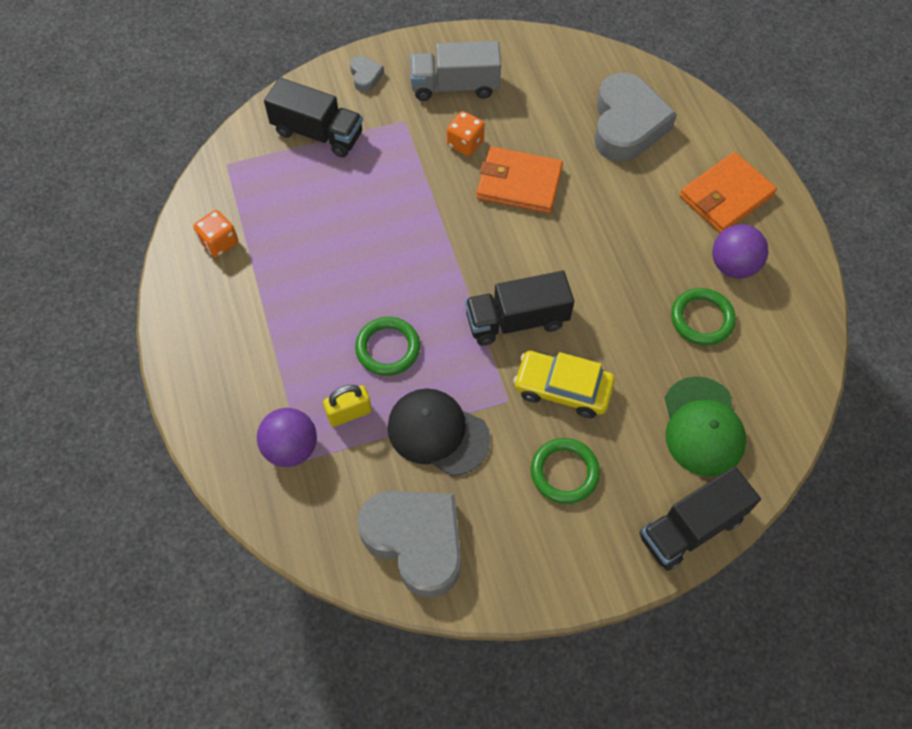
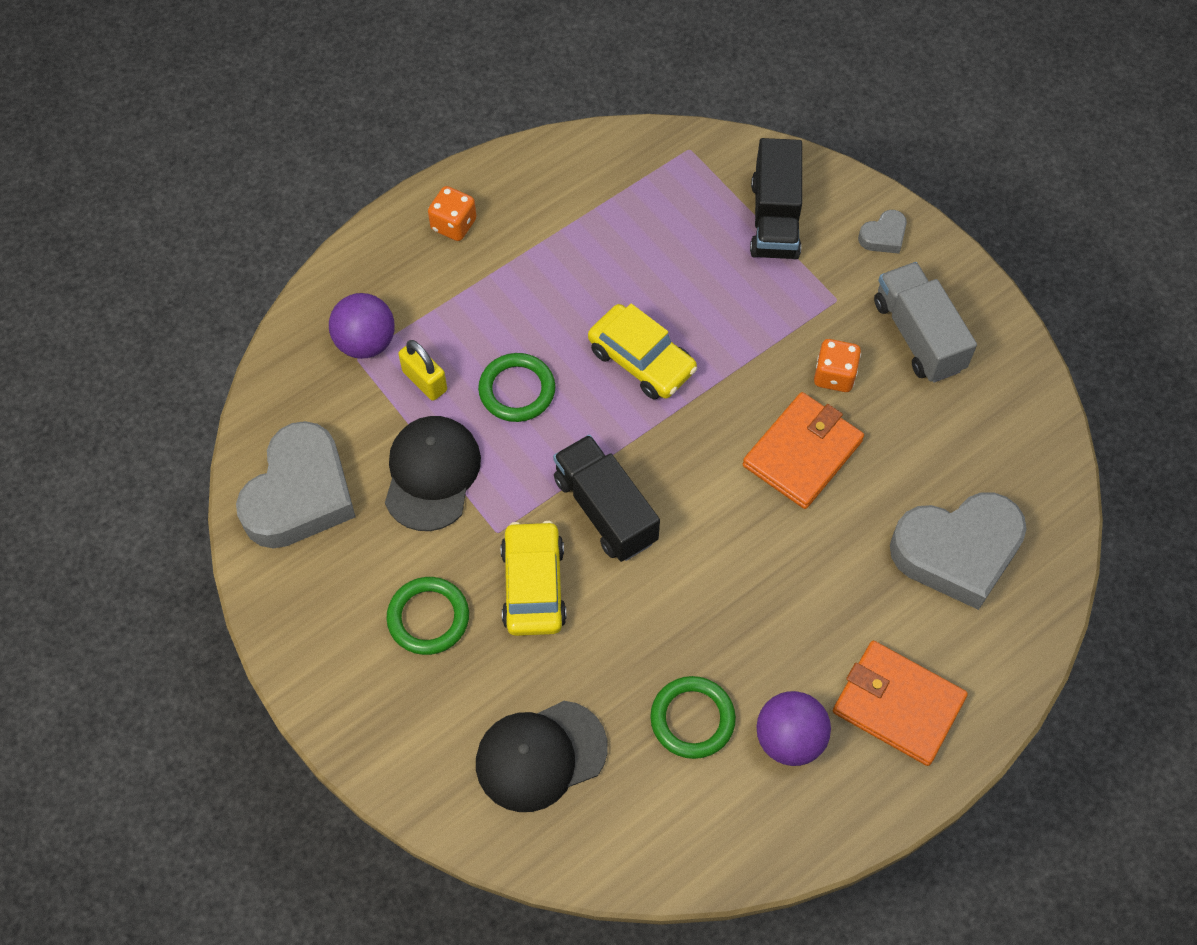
camera: 70 degrees right, 0 degrees up
(219, 243) = (584, 183): orange dice -> orange dice (453, 225)
(399, 256) = (641, 360): none -> yellow car
(519, 183) = (802, 453): orange wallet -> orange wallet turned 45 degrees clockwise
(691, 527) = (405, 773): black truck -> none
(702, 426) = (540, 756): green cap -> black cap

